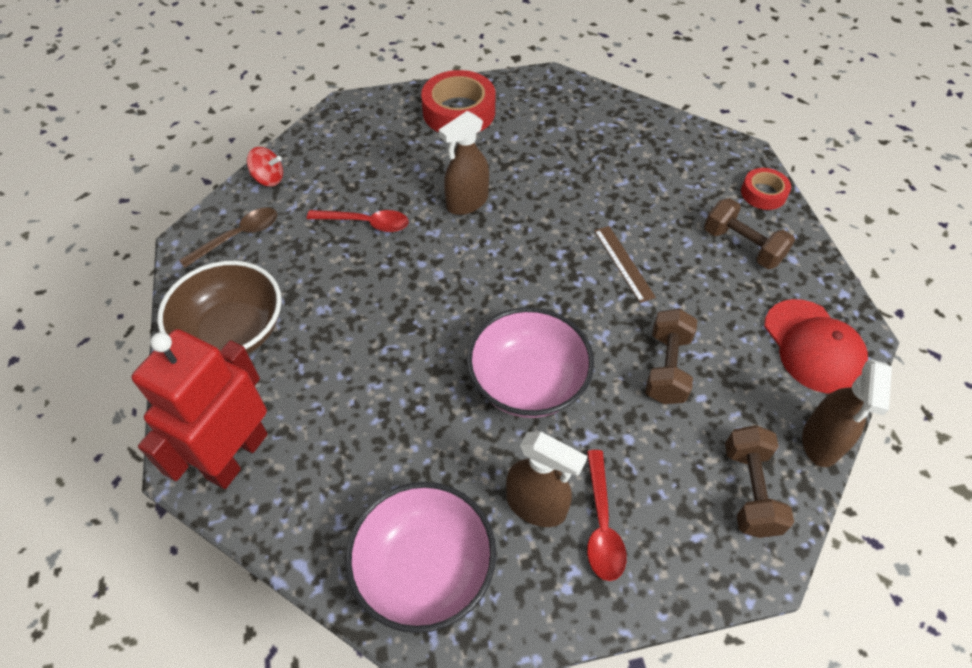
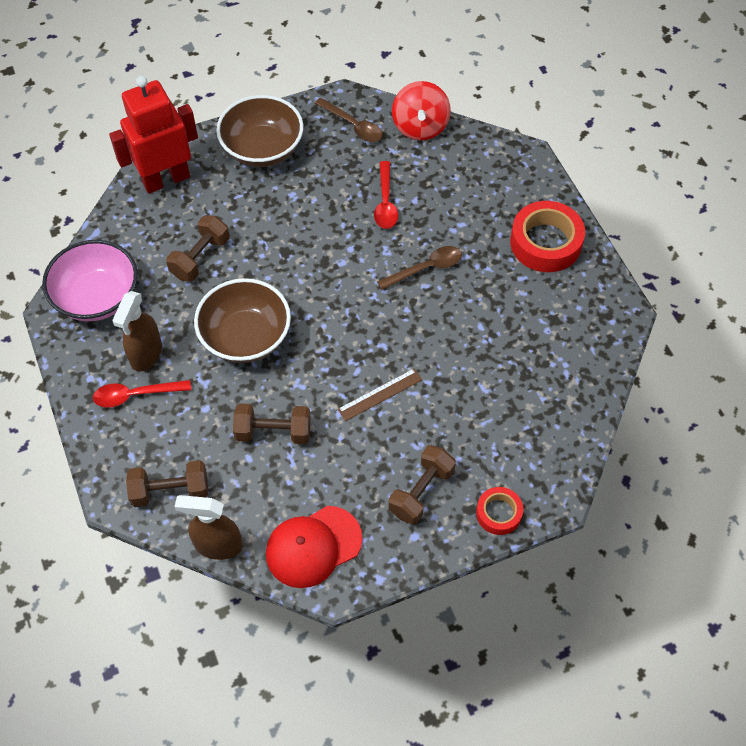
camera: 80 degrees right, 5 degrees up
(236, 455) = (166, 179): red robot -> red robot turned 45 degrees counterclockwise
(269, 179) = (420, 127): red spinning top -> red spinning top, size x1.67
(390, 423) = (200, 258): none -> brown dumbbell
(467, 202) = (426, 268): brown spray bottle -> brown spoon
(528, 382) = (245, 337): pink bowl -> brown bowl

